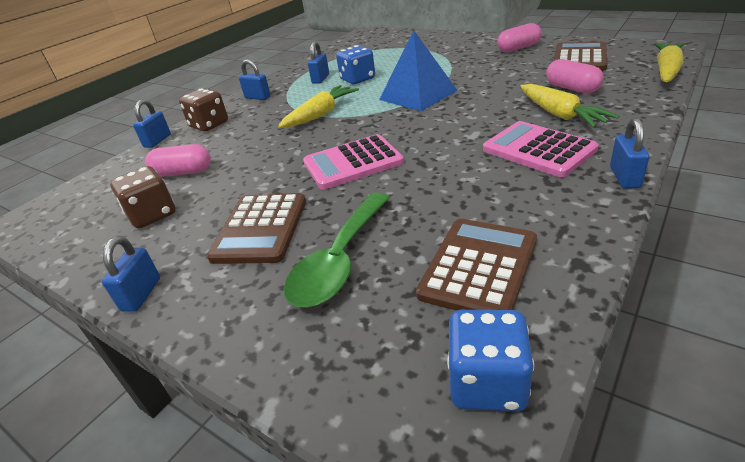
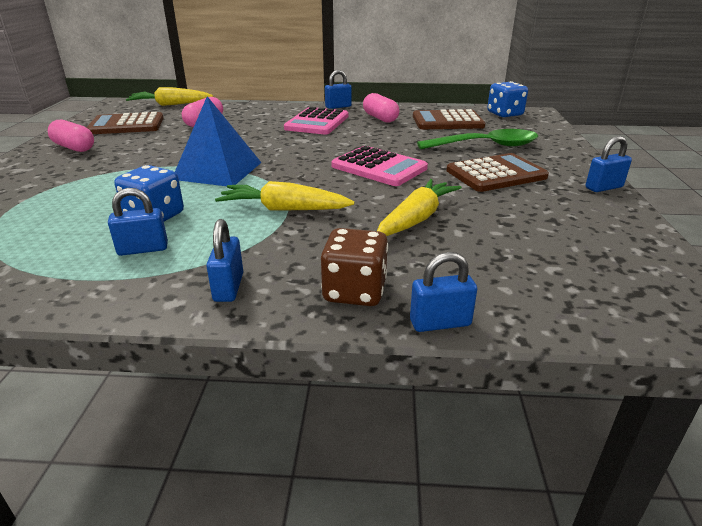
camera: 125 degrees left, 5 degrees down
(152, 215) = (553, 226): brown dice -> none
(183, 172) = (480, 246): pink capsule -> pink capsule (380, 118)
(560, 114) = (258, 122): yellow carrot -> yellow carrot (417, 218)

